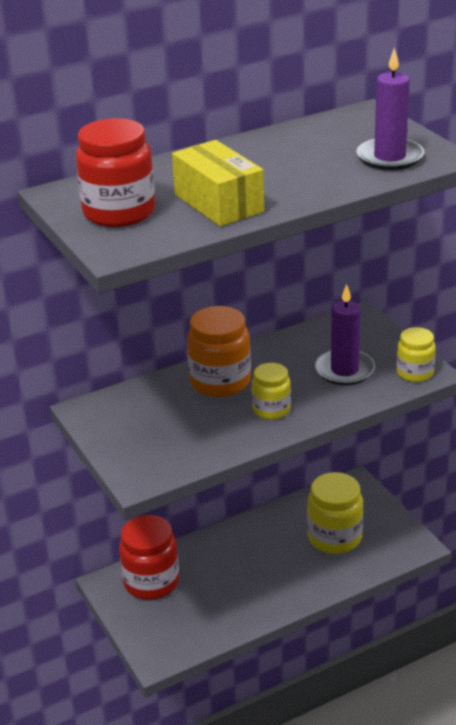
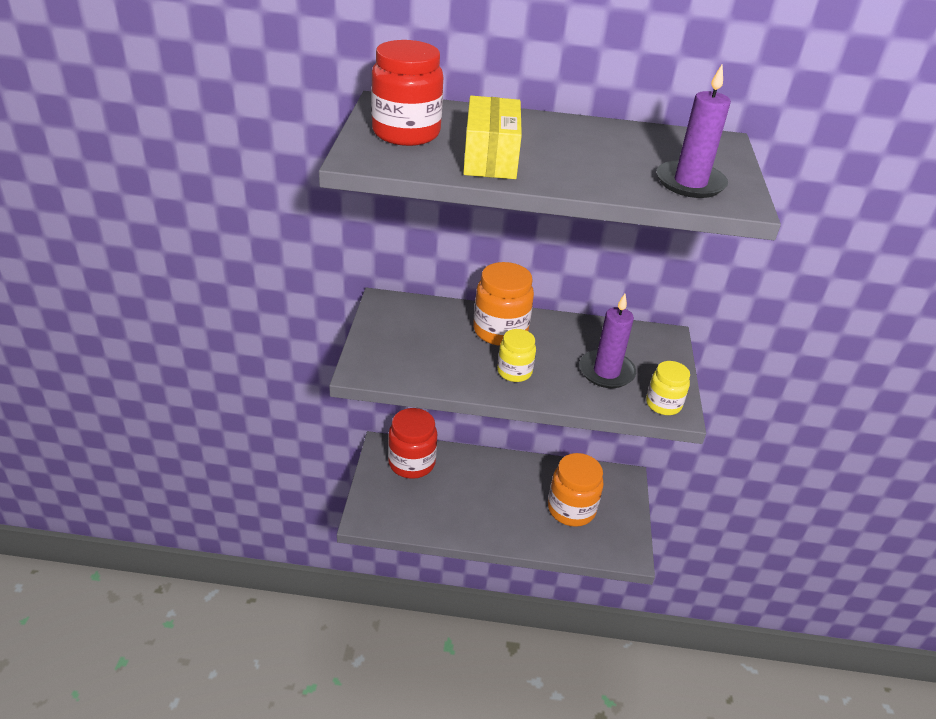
camera: 30 degrees right, 5 degrees up
(334, 537) = (571, 509): yellow jar -> orange jar

